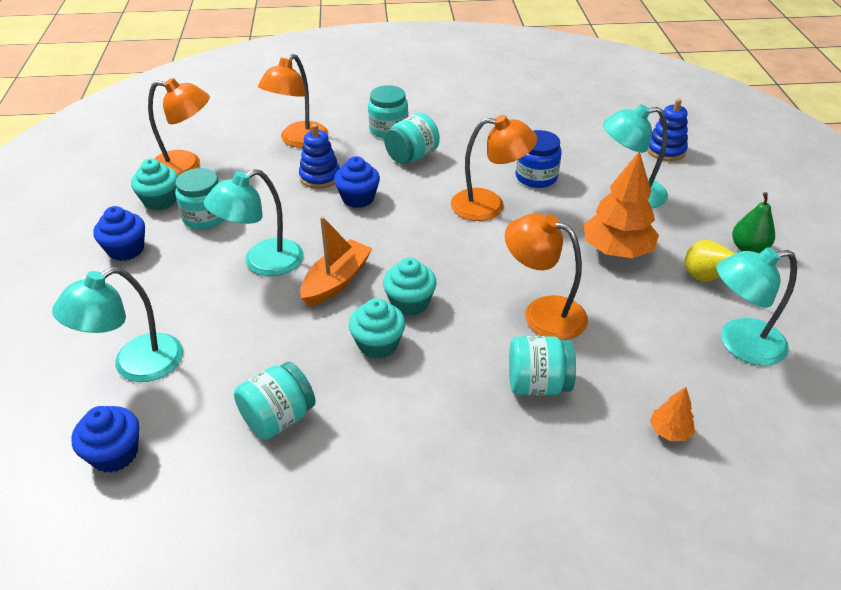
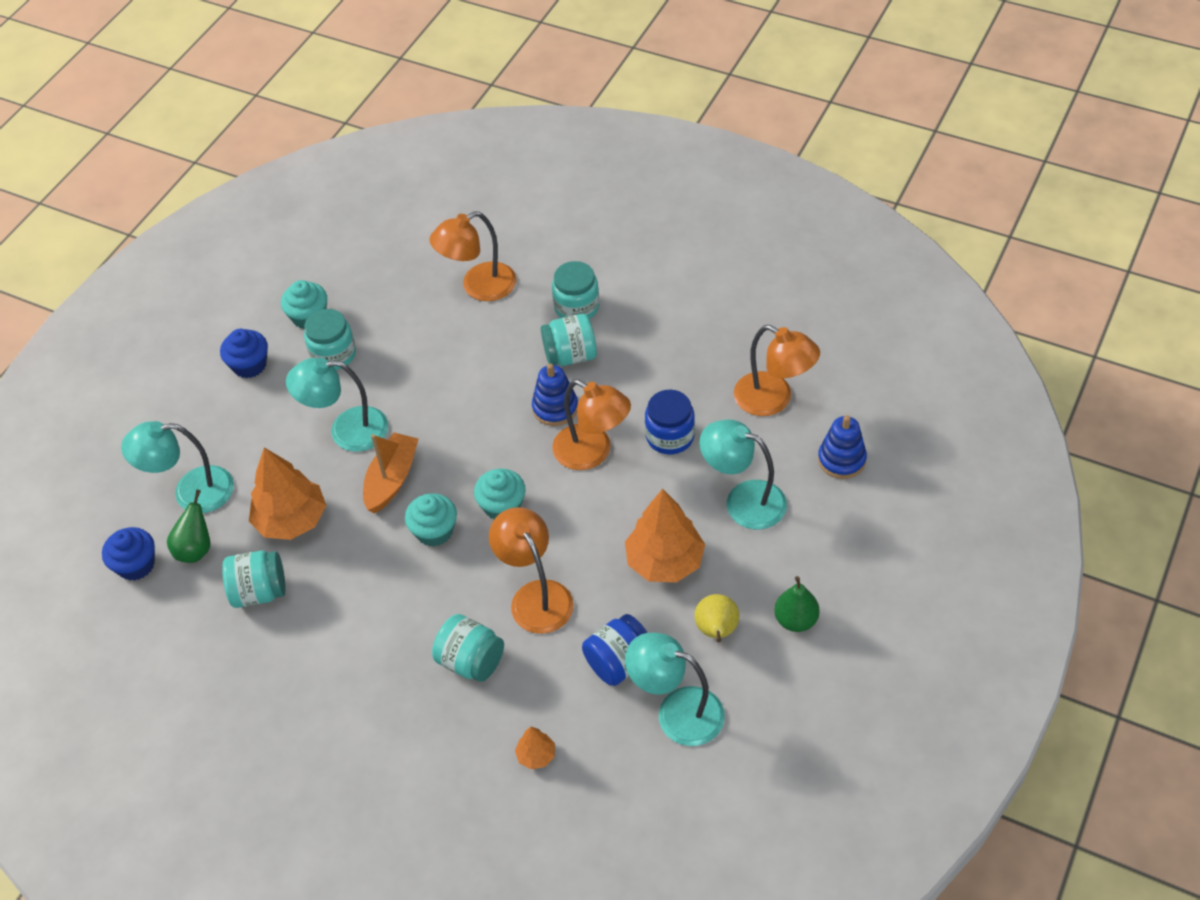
camera: 35 degrees right, 10 degrees up
(177, 411) = (196, 549): none -> green pear
(186, 166) = (356, 280): orange lamp -> orange lamp (773, 400)
(263, 347) = (291, 520): none -> orange tree
(320, 177) = (464, 346): blue stacking toy -> blue stacking toy (555, 408)
(336, 281) = (392, 479): orange boat -> orange boat turned 45 degrees counterclockwise
(358, 198) = (479, 389): blue cupcake -> none
(378, 344) = (378, 560): turquoise cupcake -> turquoise cupcake (502, 506)
(658, 330) = (619, 662): none -> blue jar

